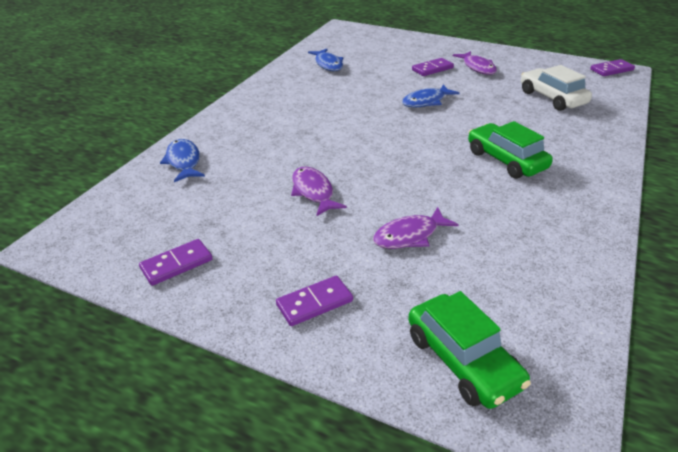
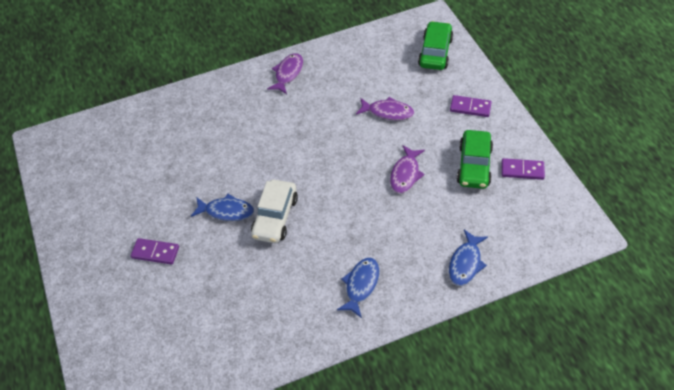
camera: 135 degrees left, 15 degrees up
(328, 64) = (224, 334): blue fish -> blue fish (361, 285)
(477, 67) = (120, 226): purple fish -> purple fish (288, 73)
(505, 160) = (267, 123): green car -> green car (474, 165)
(552, 98) = (142, 151): white car -> white car (275, 217)
(611, 70) = (44, 148): purple domino -> none

